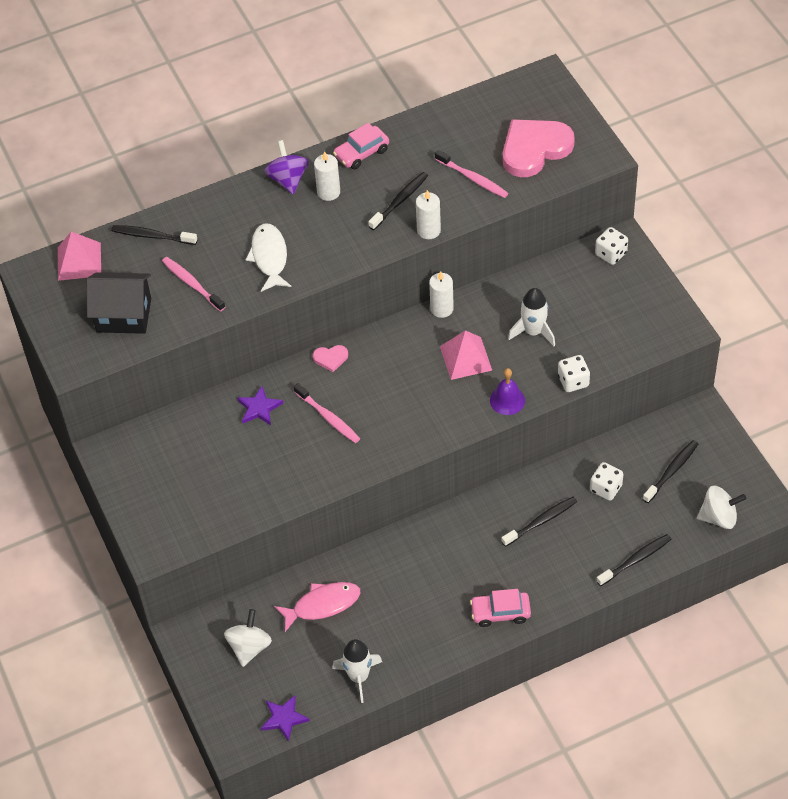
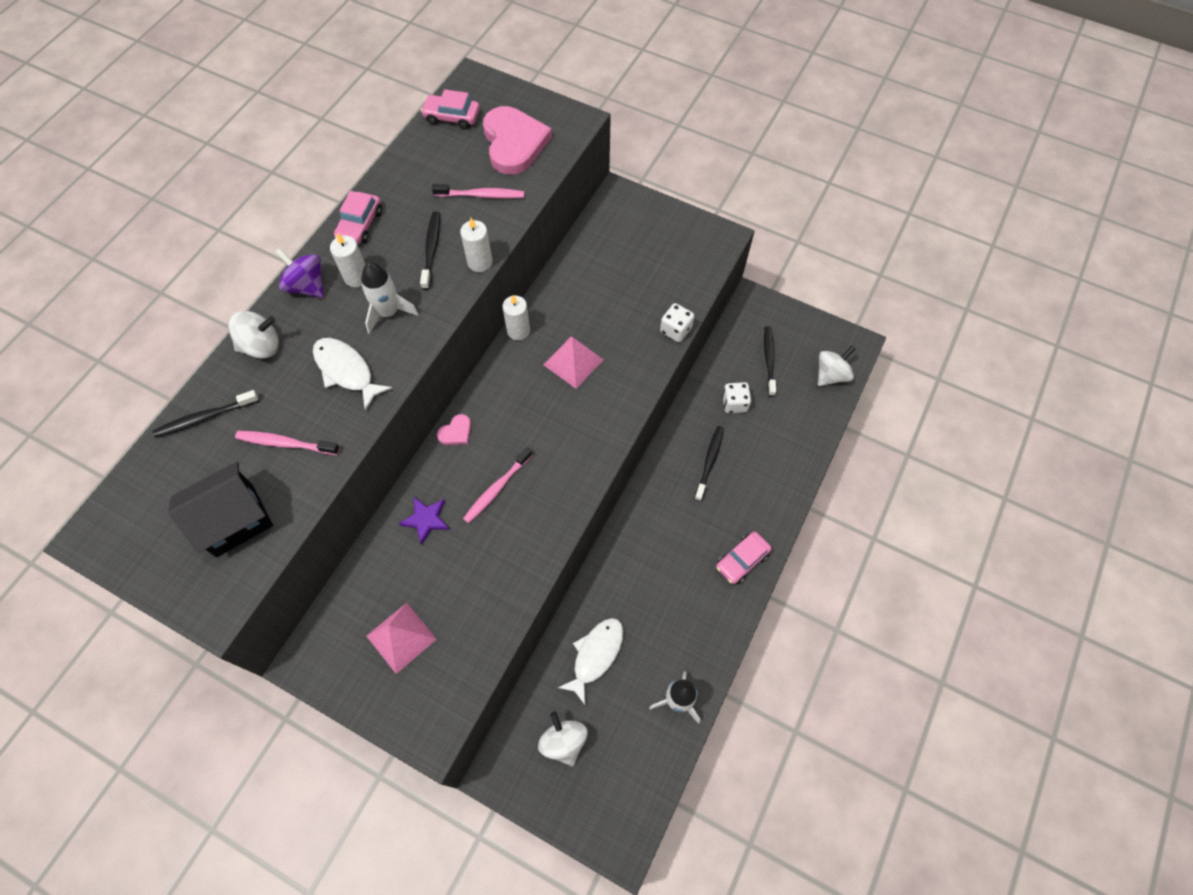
camera: 40 degrees left, 10 degrees up
(79, 261) = (140, 490): pink pyramid -> pink pyramid (401, 637)
(224, 206) = (261, 346): none -> white spinning top
(284, 718) = (646, 789): purple star -> none
(322, 605) = (595, 655): pink fish -> white fish
(328, 417) = (497, 488): pink toothbrush -> pink toothbrush turned 120 degrees clockwise
(502, 101) = (452, 117): none -> pink car
(507, 400) = (637, 378): purple bell -> none
(533, 332) = (610, 307): white rocket -> white rocket (388, 312)
(534, 149) = (514, 143): pink heart -> pink heart turned 150 degrees clockwise
(611, 254) = (617, 209): white dice -> none
(635, 560) = (803, 447): black toothbrush -> none

